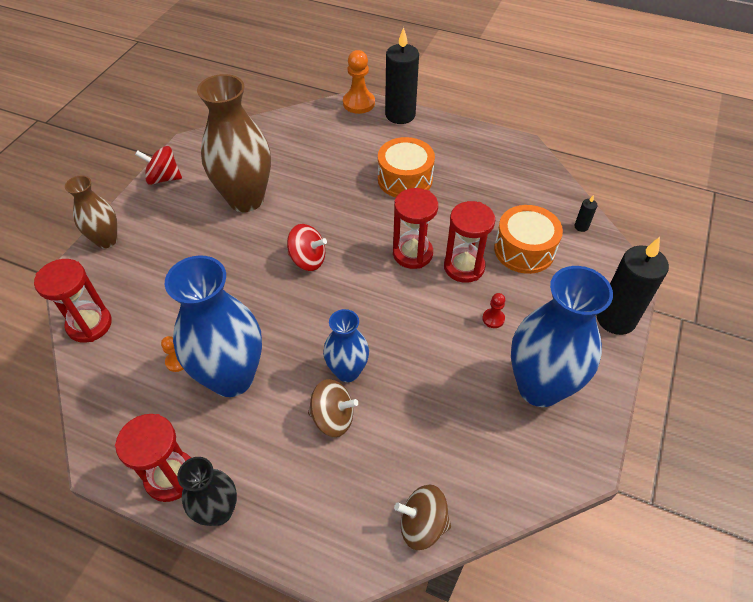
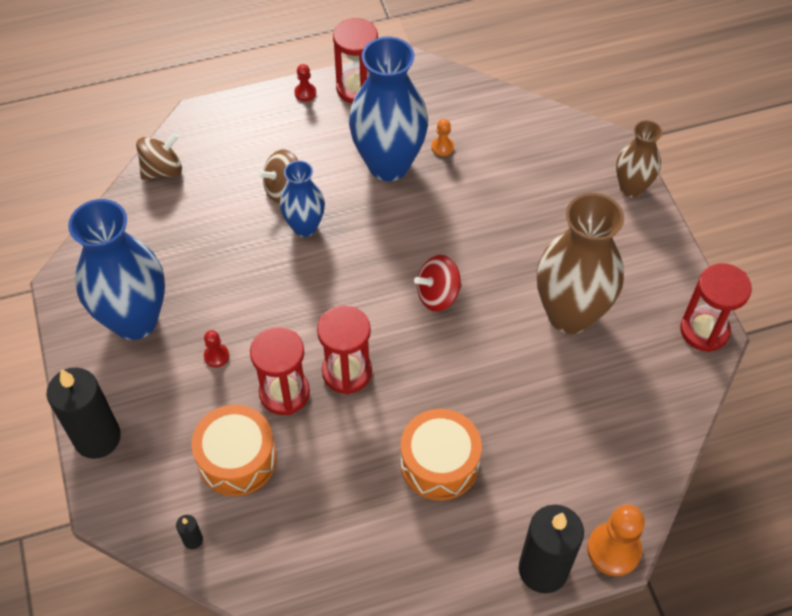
camera: 140 degrees right, 5 degrees up
(89, 324) = (542, 125): red hourglass -> red hourglass (704, 330)
(163, 178) = (677, 278): red spinning top -> none
(218, 511) = (305, 93): black vase -> red pawn

